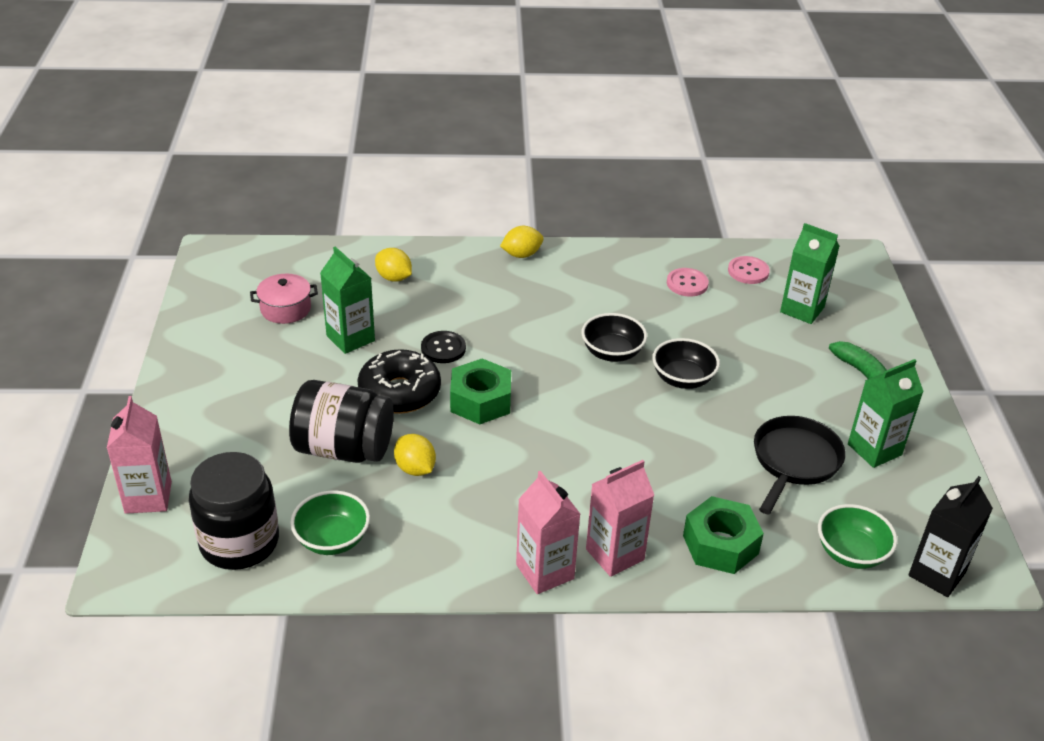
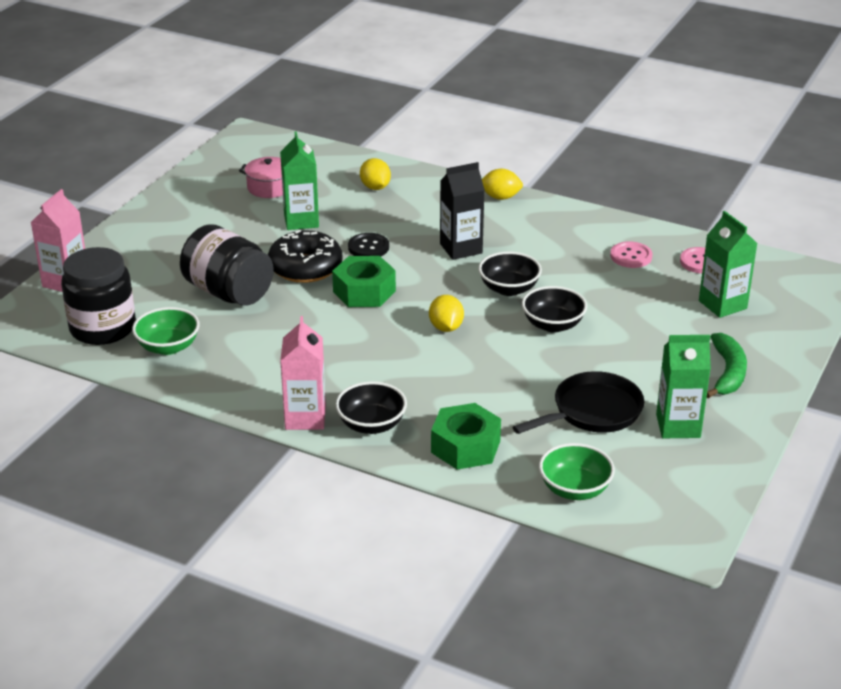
camera: 30 degrees right, 5 degrees down
(415, 468) = (270, 321): yellow lemon -> yellow lemon (446, 327)
(615, 554) = (371, 425): pink carton -> black bowl
(937, 574) = (638, 529): black carton -> black carton (461, 248)

